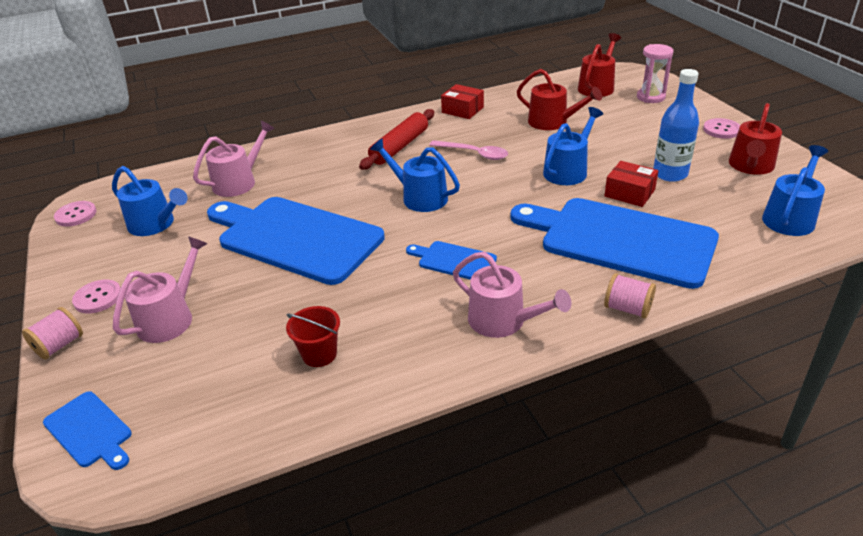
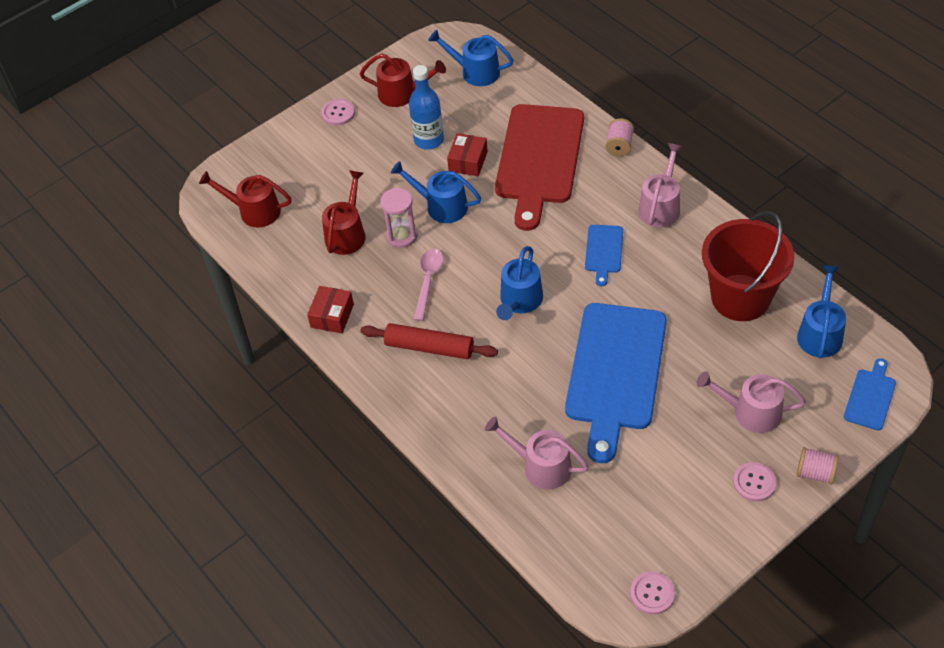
camera: 105 degrees left, 15 degrees up
(155, 224) = (639, 502): blue watering can -> blue watering can (820, 333)
(319, 354) = (740, 298): red bucket -> red bucket, size x2.26
(620, 240) = (539, 159): blue cutting board -> red cutting board
(650, 97) = (274, 166): pink hourglass -> pink hourglass (402, 236)

